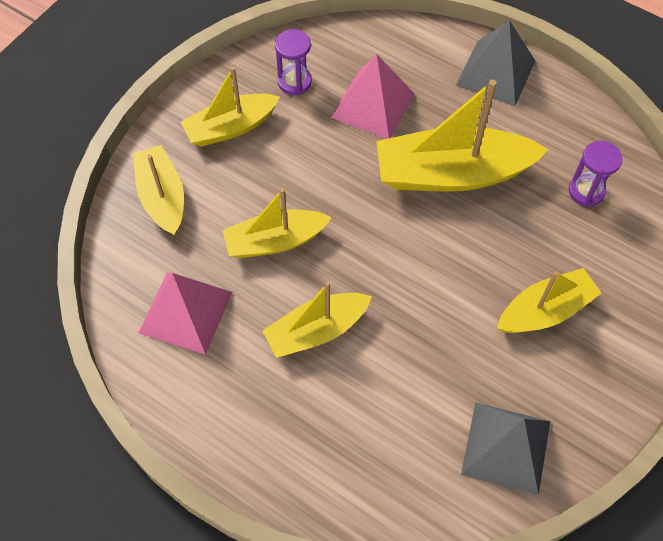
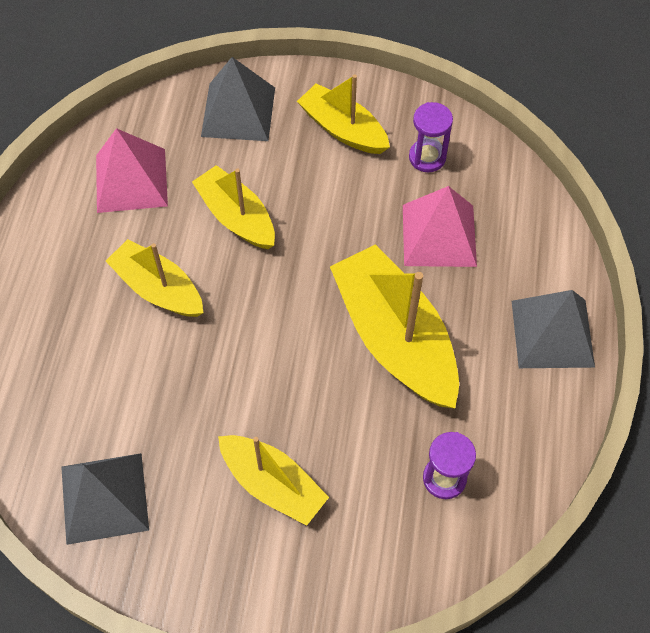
camera: 65 degrees right, 0 degrees up
(162, 197) = (238, 111): yellow boat -> grey pyramid

